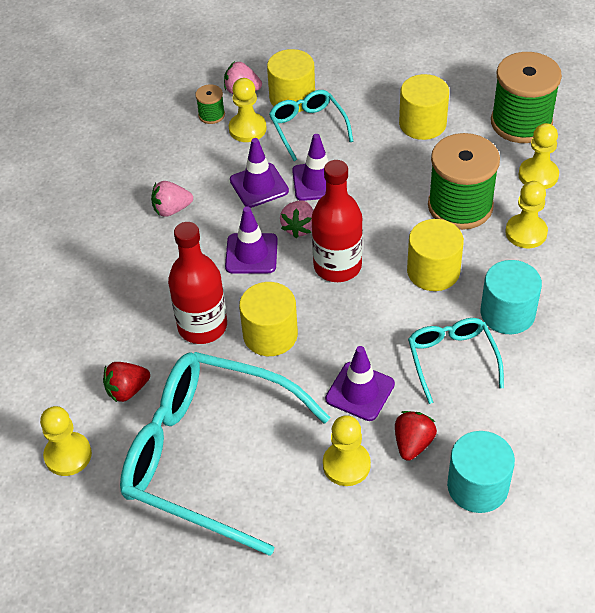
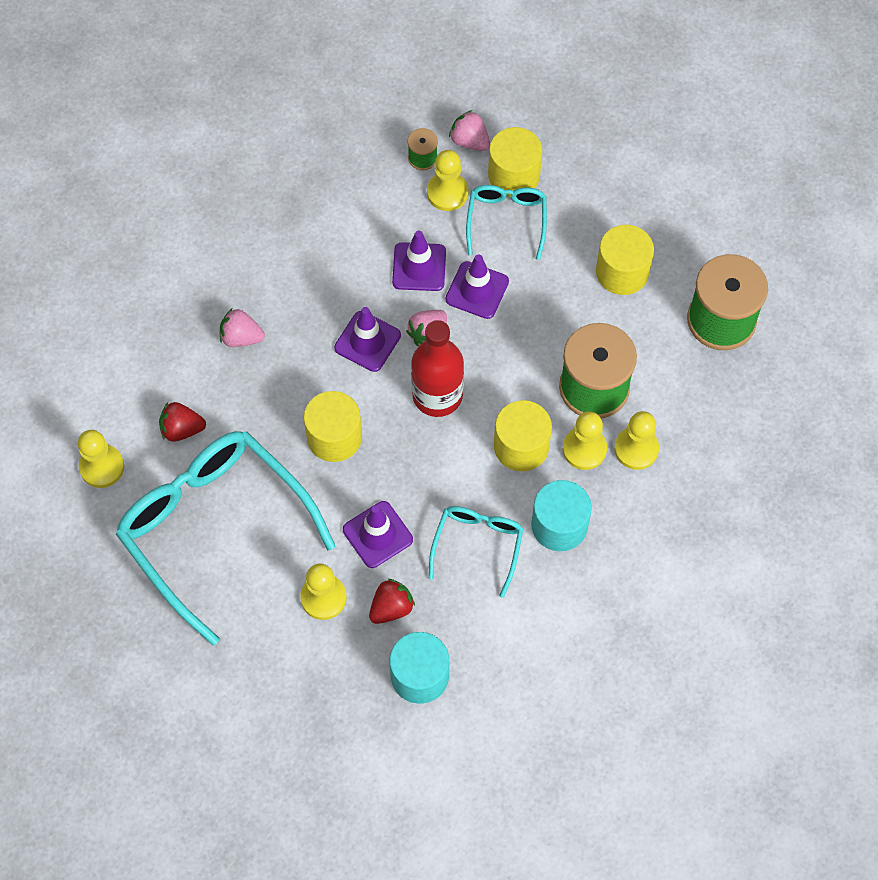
camera: 25 degrees right, 15 degrees up
(171, 209) = (323, 254): pink strawberry -> pink strawberry (241, 337)
(202, 326) = (280, 397): red bottle -> none
(538, 175) = (694, 390): yellow pawn -> yellow pawn (584, 449)

